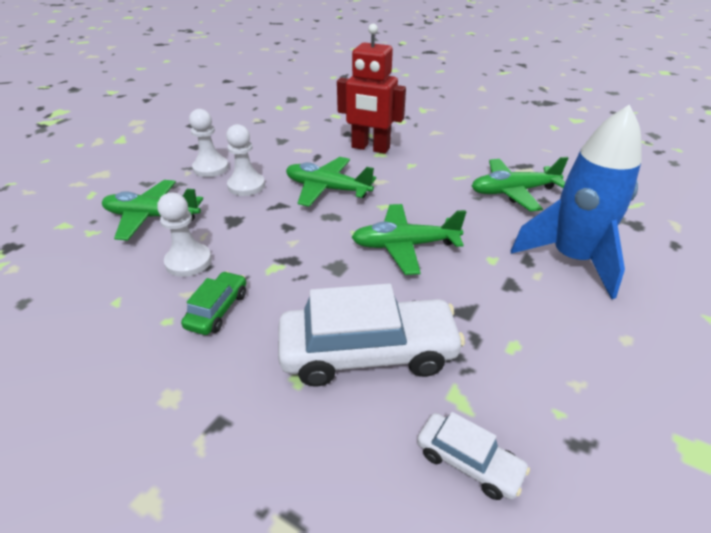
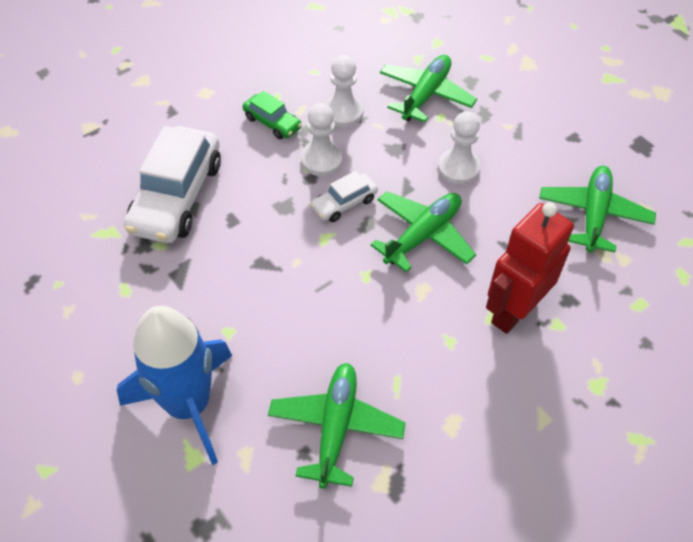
camera: 110 degrees right, 15 degrees up
(211, 168) = (511, 145): white pawn -> white pawn (321, 160)
(404, 246) = (287, 267): green plane -> green plane (593, 214)
(468, 462) = (64, 217): white car -> white car (344, 203)

